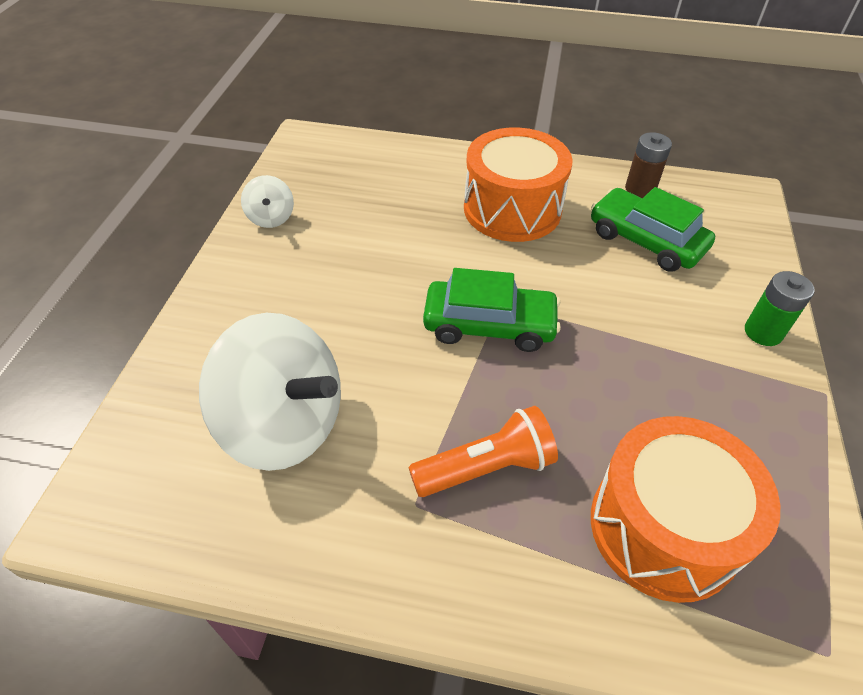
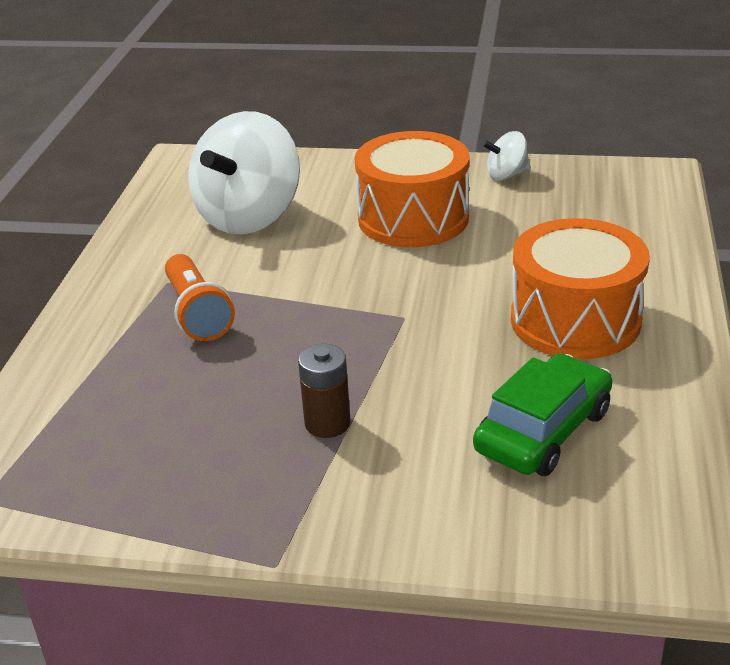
camera: 90 degrees right, 15 degrees down
(489, 325) = (369, 309): green car -> none
(640, 189) = (667, 434): brown battery -> brown battery (327, 423)
(664, 527) = (122, 412): orange drum -> orange drum (413, 218)
(763, 332) = (378, 523): green battery -> none

